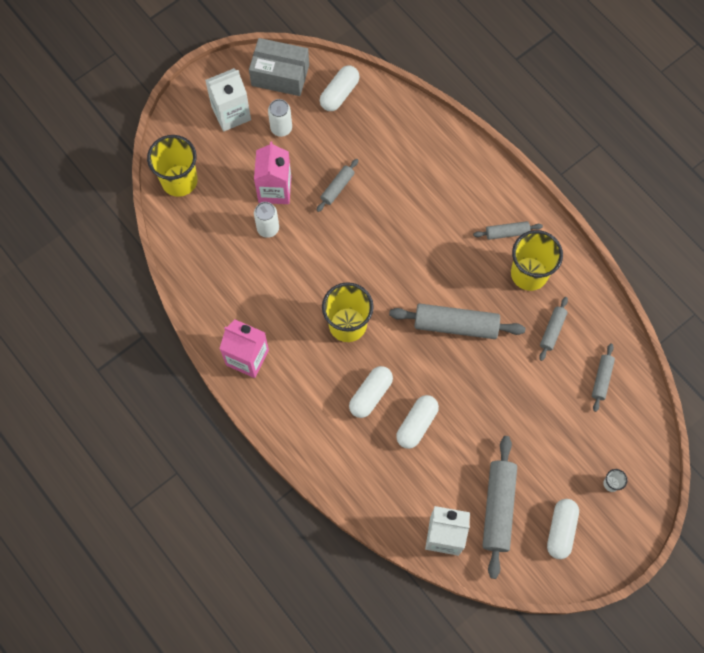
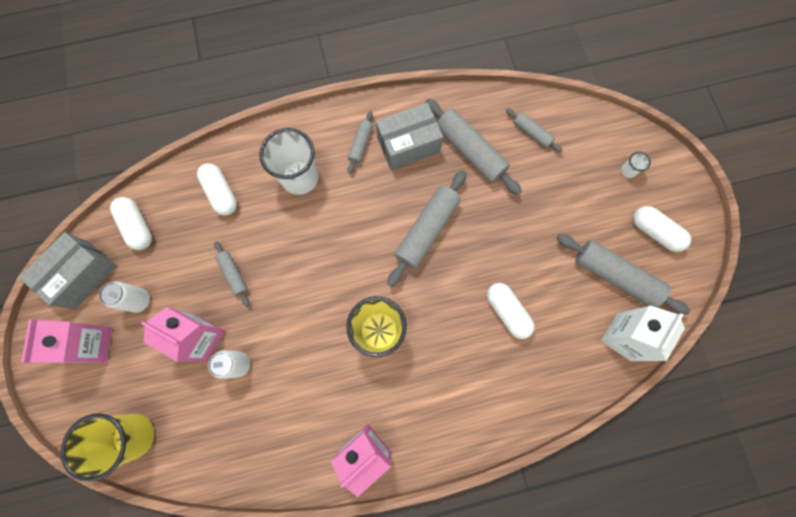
camera: 65 degrees left, 5 degrees up
(231, 113) = (92, 344): white carton -> pink carton
(370, 395) = (459, 341): white capsule -> white capsule (221, 193)
(448, 197) = (300, 178): none -> white cup
(529, 273) = (408, 145): yellow cup -> grey box
(552, 330) = (470, 151): grey rolling pin -> grey rolling pin, size x1.89

